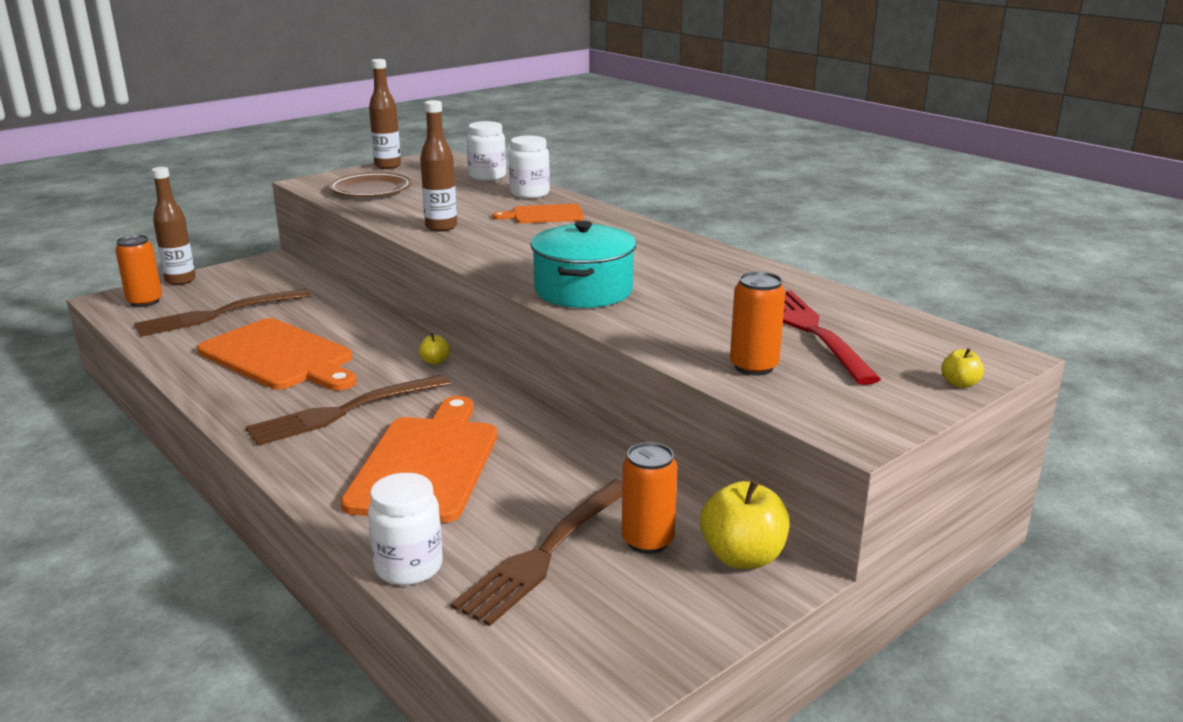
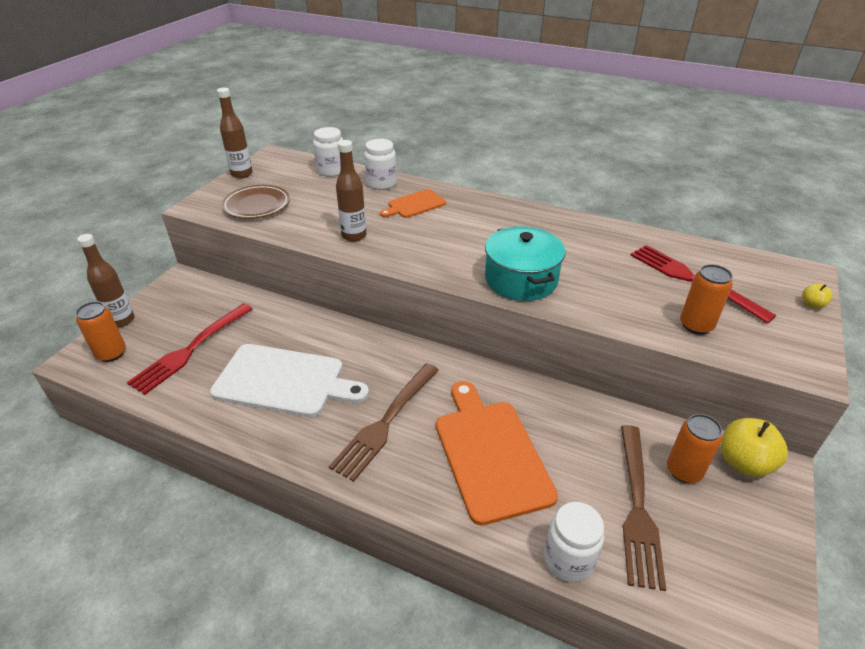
camera: 25 degrees left, 15 degrees up
(217, 314) = (190, 350): brown fork -> red fork
(279, 357) = (284, 381): orange cutting board -> white cutting board
(435, 361) = (405, 349): yellow apple -> none

